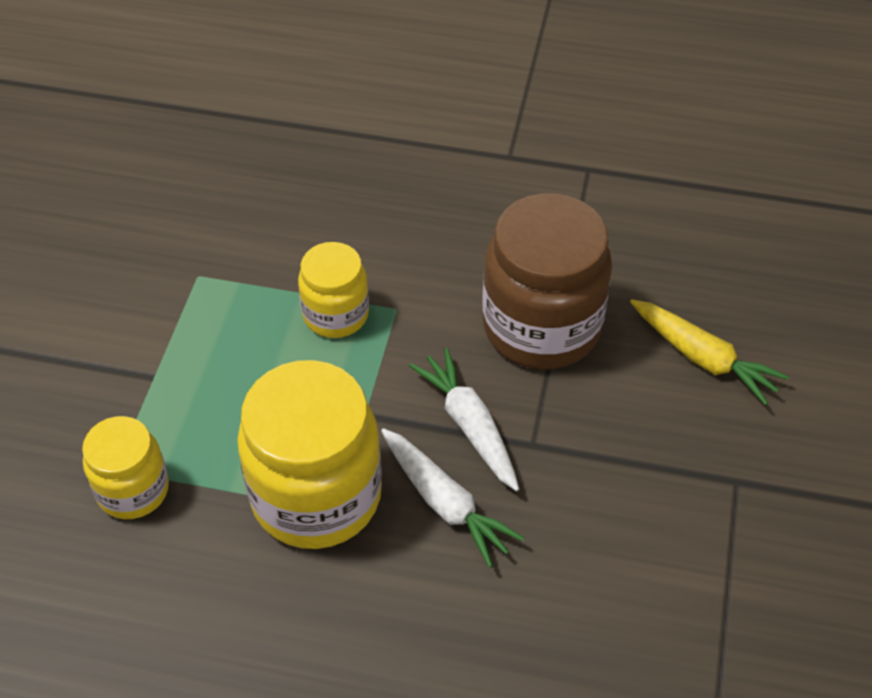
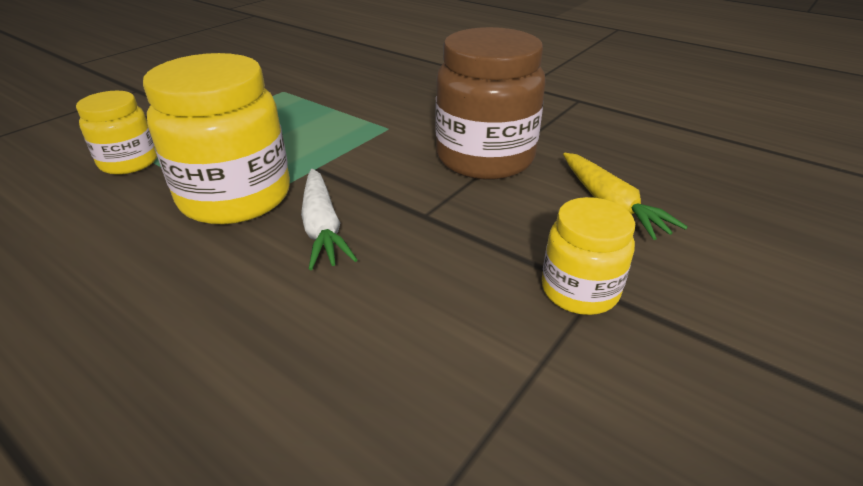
camera: 25 degrees right, 15 degrees down
(336, 315) = (346, 122): yellow jar -> yellow jar (579, 291)
(469, 426) = (383, 192): white carrot -> none

